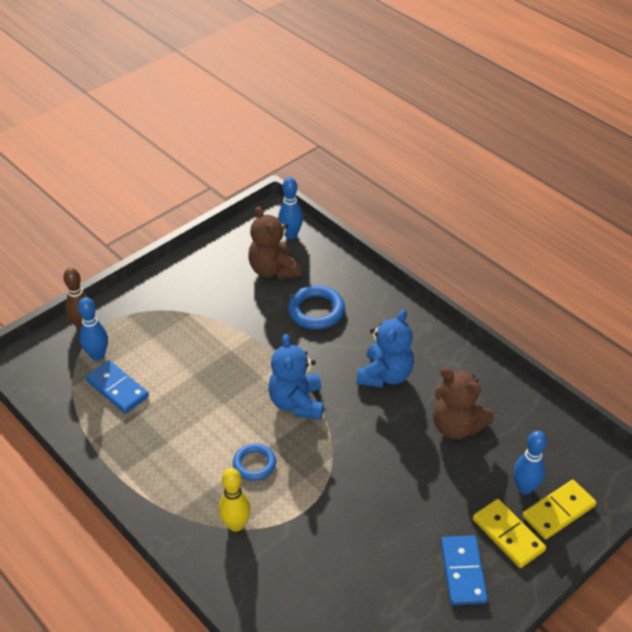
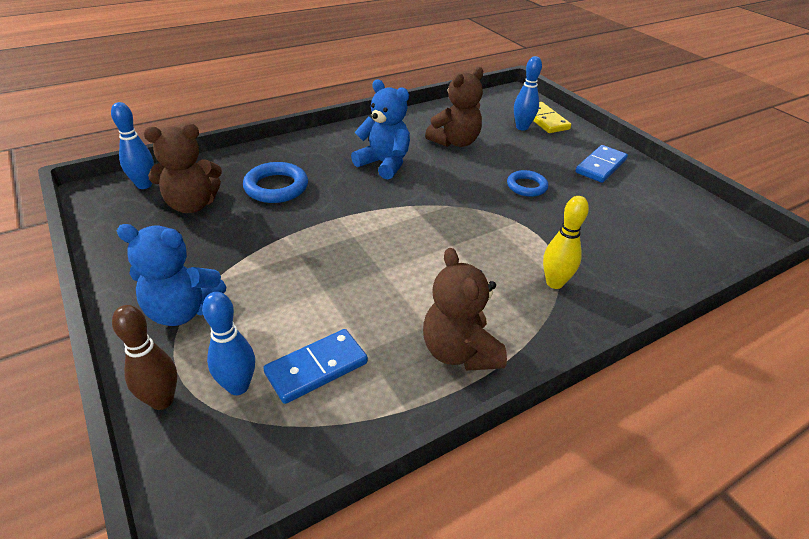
camera: 80 degrees left, 5 degrees down
(144, 465) = (459, 352): none -> brown teddy bear
(254, 464) = (475, 259): blue ring -> blue ring (526, 186)
(297, 403) = (399, 218): blue teddy bear -> blue teddy bear (182, 311)
(463, 572) = (601, 166): blue domino -> blue domino turned 60 degrees counterclockwise
(508, 535) = (565, 142): yellow domino -> none

